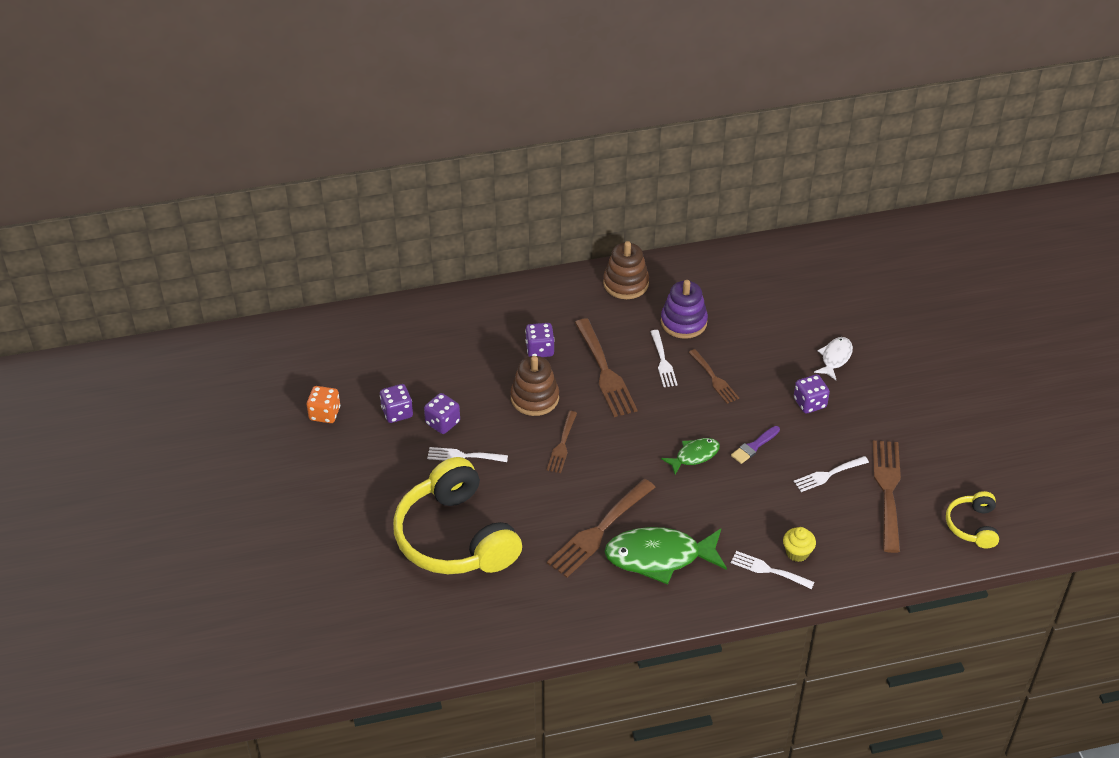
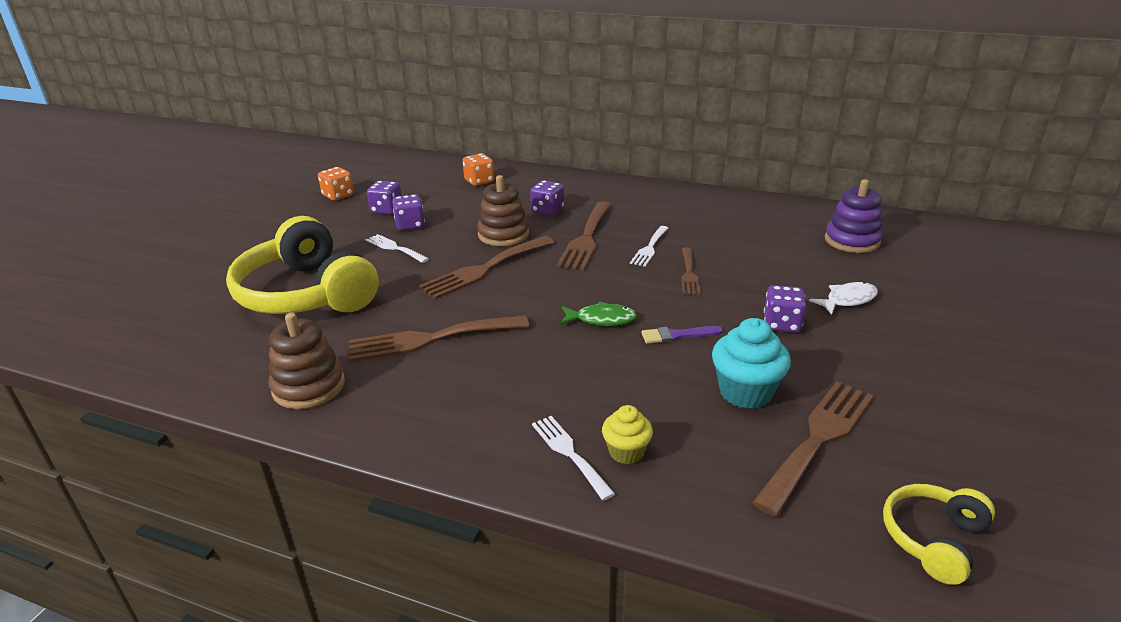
camera: 35 degrees right, 15 degrees down
(435, 333) = (479, 181): none -> orange dice
(455, 537) = (306, 293): yellow headphones -> yellow headphones turned 45 degrees counterclockwise
(562, 445) = (484, 269): brown fork -> brown fork, size x1.73
(626, 283) = (672, 197): brown stacking toy -> brown stacking toy (309, 387)
(659, 557) = (461, 385): green fish -> none
(683, 322) = (700, 231): purple stacking toy -> purple stacking toy (852, 241)
(828, 475) = (745, 392): white fork -> turquoise cupcake

